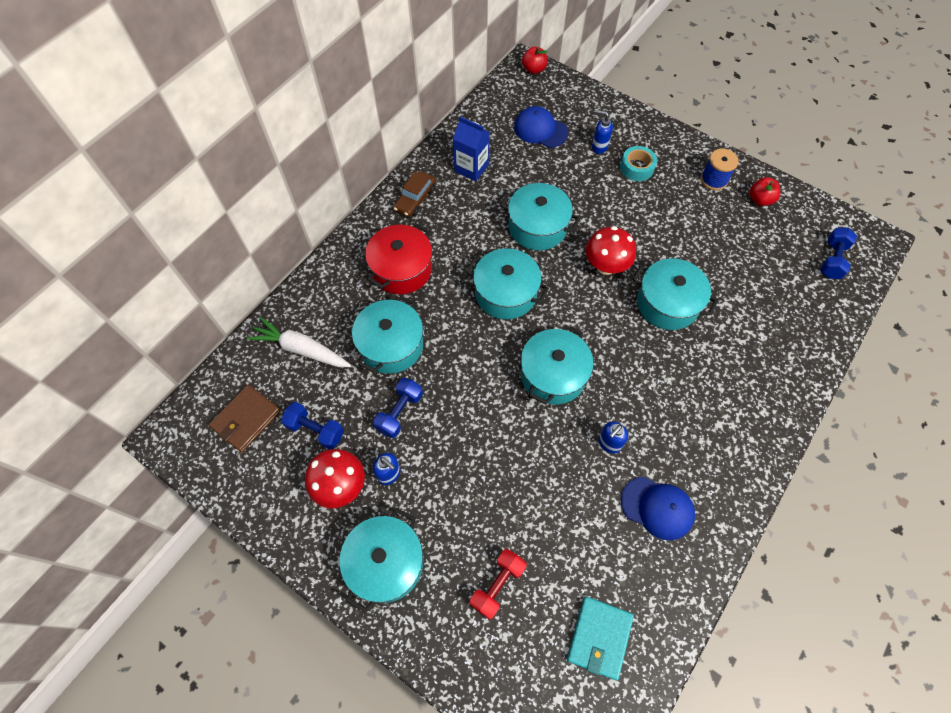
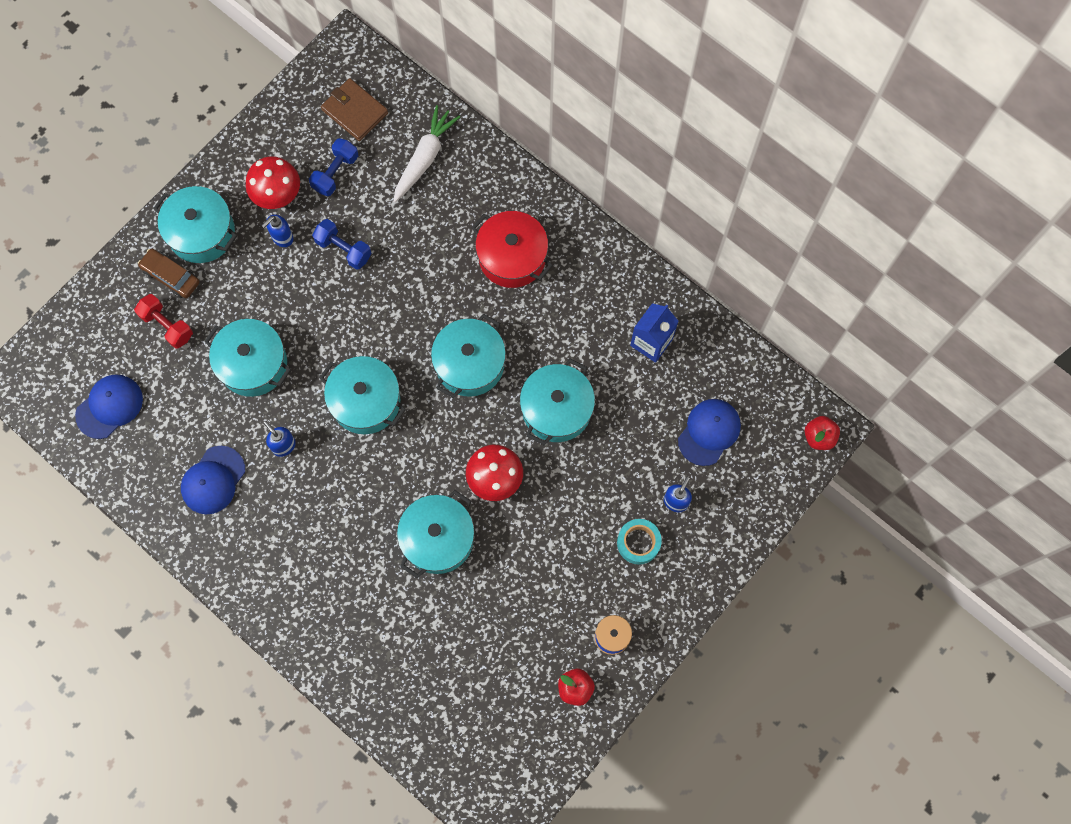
camera: 95 degrees right, 10 degrees up
(391, 345) = (419, 243): turquoise pot -> turquoise pot (253, 364)
(415, 199) = (609, 275): brown car -> brown car (171, 276)
(599, 637) = (109, 406): turquoise wallet -> blue cap
(832, 260) = (477, 752): blue dumbbell -> none

